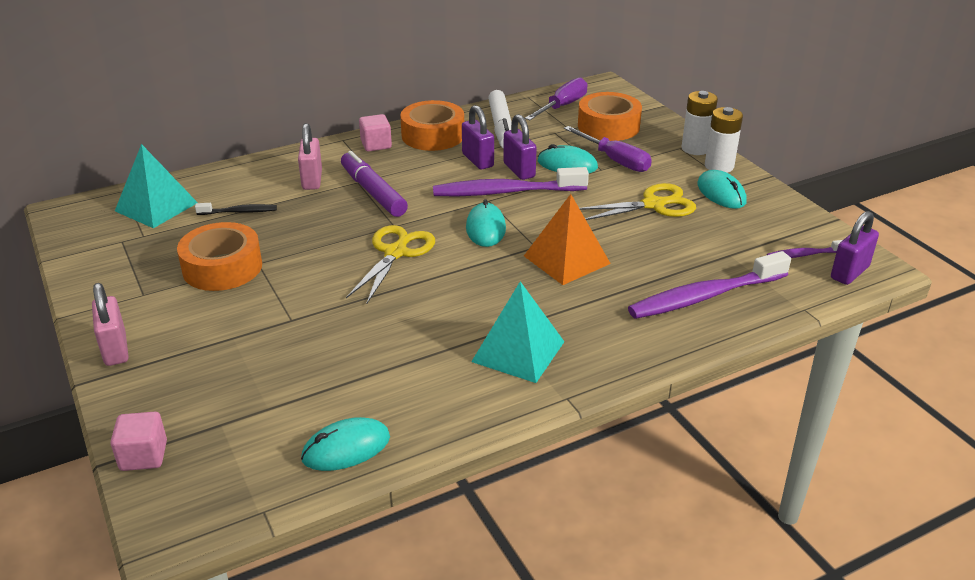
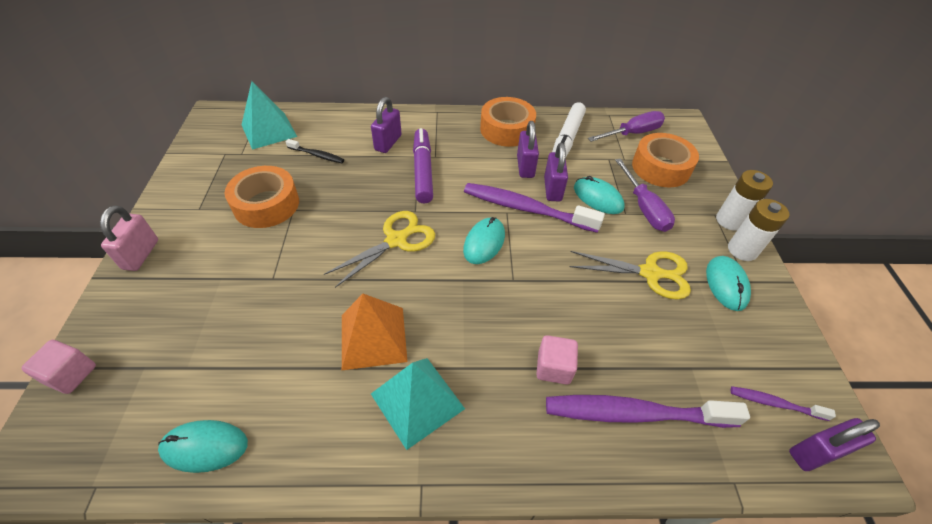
camera: 25 degrees right, 15 degrees up
(312, 180) = (388, 143): pink padlock -> purple padlock
(376, 145) = (457, 124): pink cube -> pink cube (553, 367)
(566, 259) = (530, 307): orange pyramid -> orange pyramid (373, 337)

